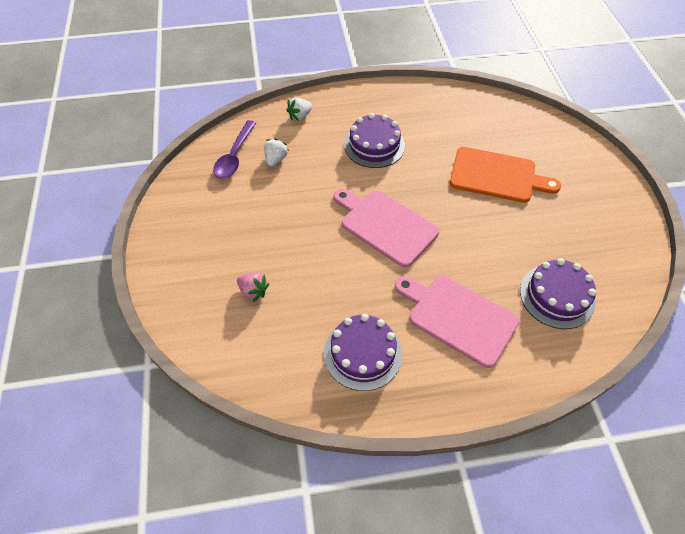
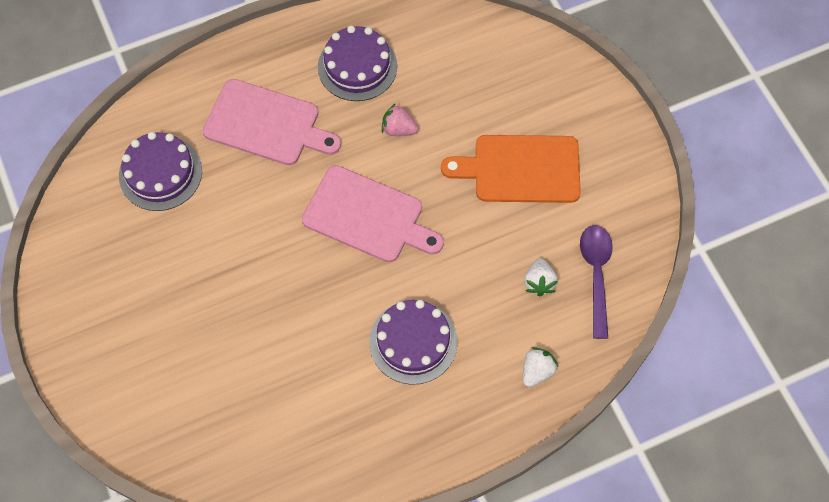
camera: 165 degrees right, 10 degrees up
(253, 291) = (490, 101): pink strawberry -> pink strawberry (398, 129)
(497, 176) = (236, 329): orange cutting board -> orange cutting board (520, 169)

